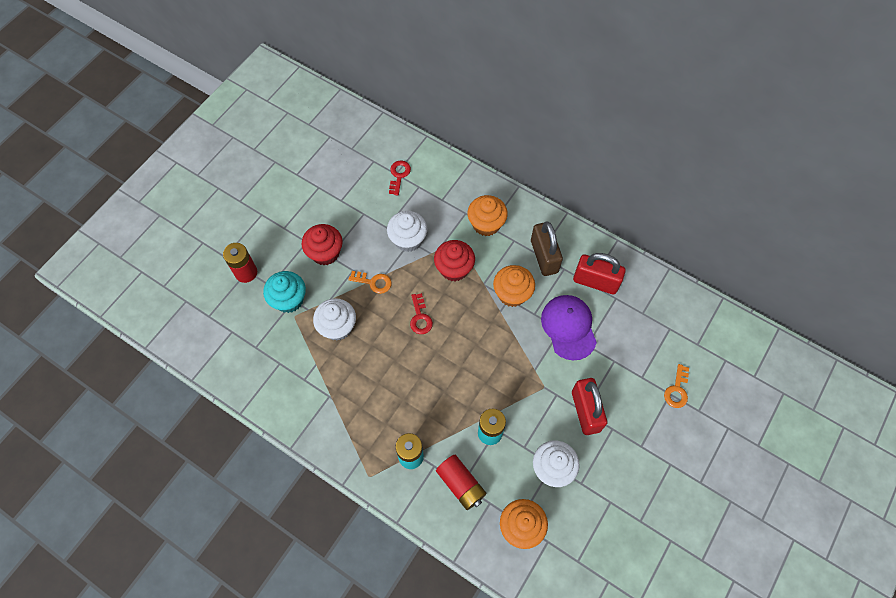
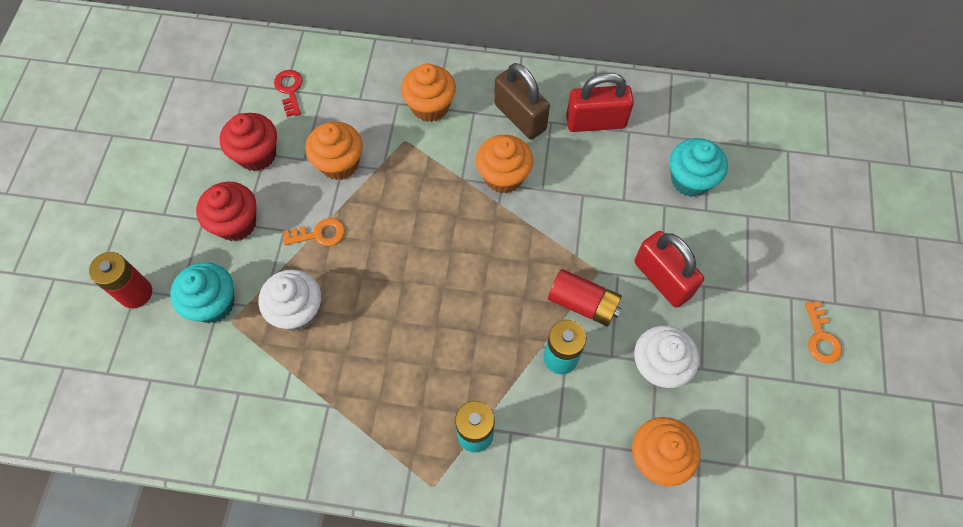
camera: 25 degrees left, 0 degrees up
(408, 240) = (339, 163): white cupcake -> orange cupcake
(420, 317) = (401, 253): red key -> none
(454, 269) = (416, 175): red cupcake -> red cupcake (257, 155)
(461, 484) = (556, 440): red battery -> red battery (583, 303)
(568, 327) = (591, 188): purple cap -> none
(641, 351) = (690, 180): none -> turquoise cupcake
(677, 390) = (753, 207): orange key -> orange key (821, 337)

